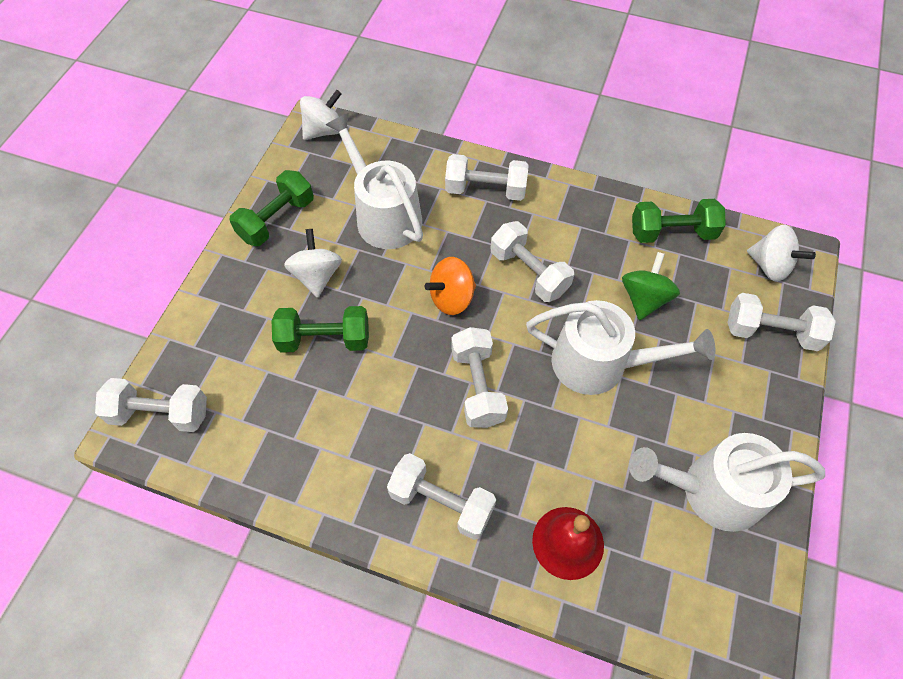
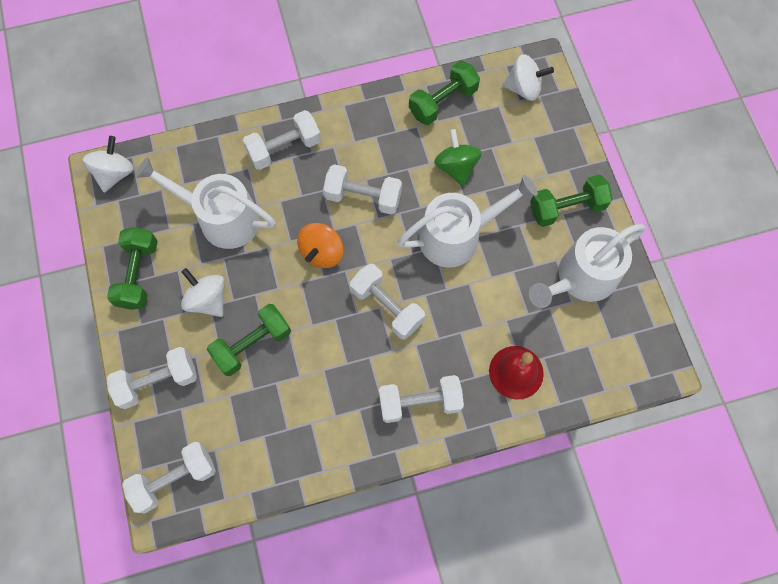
camera: 35 degrees left, 10 degrees up
(742, 408) = (566, 208): none -> green dumbbell
(770, 332) = (553, 140): white dumbbell -> white dumbbell (158, 382)

